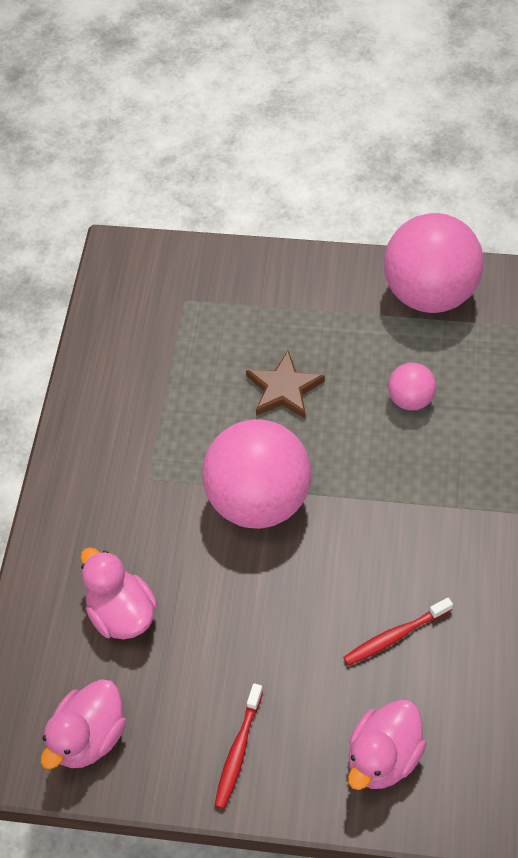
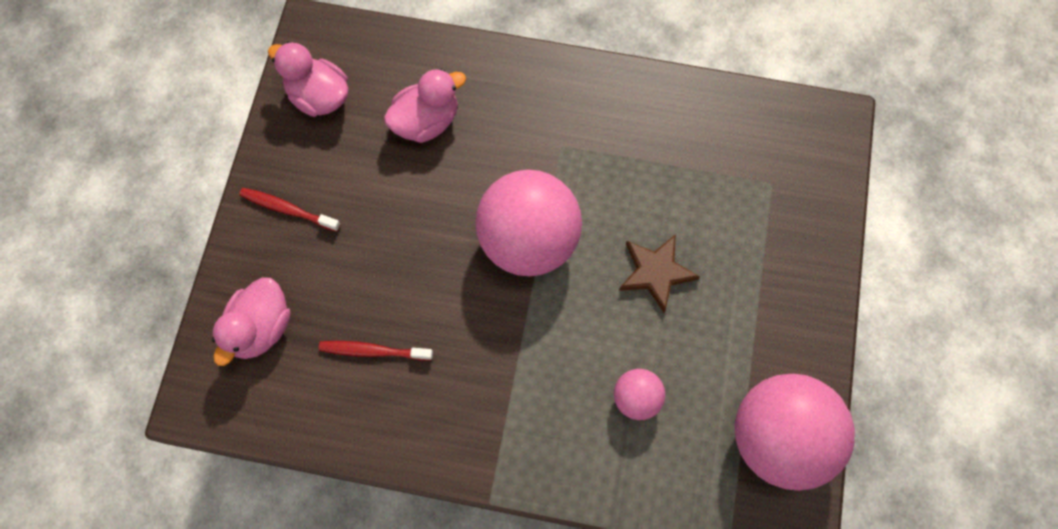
camera: 90 degrees right, 15 degrees up
(383, 757) = (261, 327): pink duck -> pink duck turned 105 degrees counterclockwise
(395, 636) = (373, 351): red toothbrush -> red toothbrush turned 60 degrees counterclockwise

